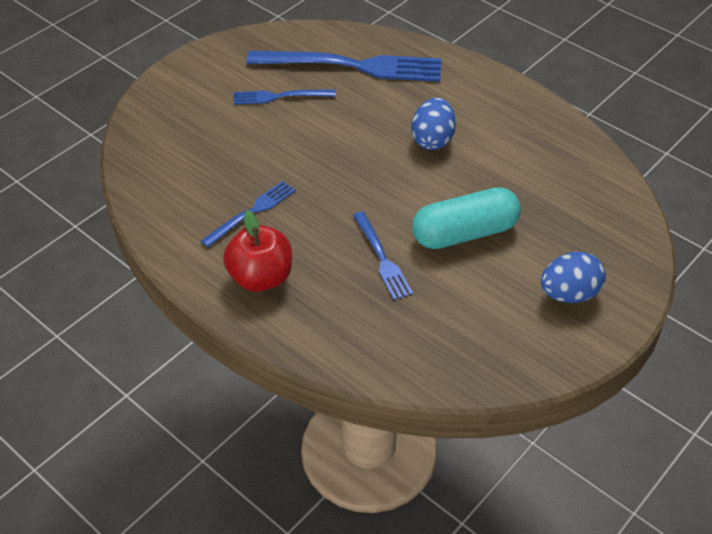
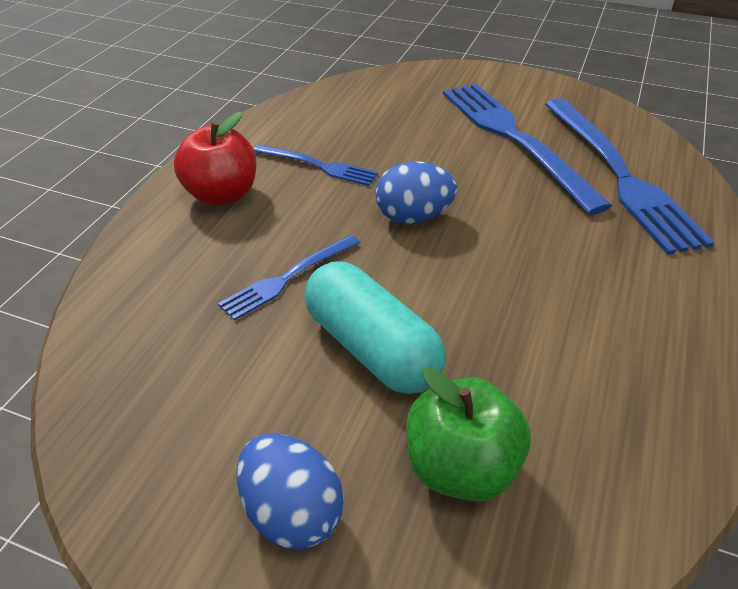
camera: 70 degrees right, 5 degrees down
(280, 96) = (515, 139): blue fork -> blue fork, size x1.96
(432, 140) = (539, 274): blue egg -> blue egg (413, 217)
(562, 221) = (461, 467): none -> green apple

